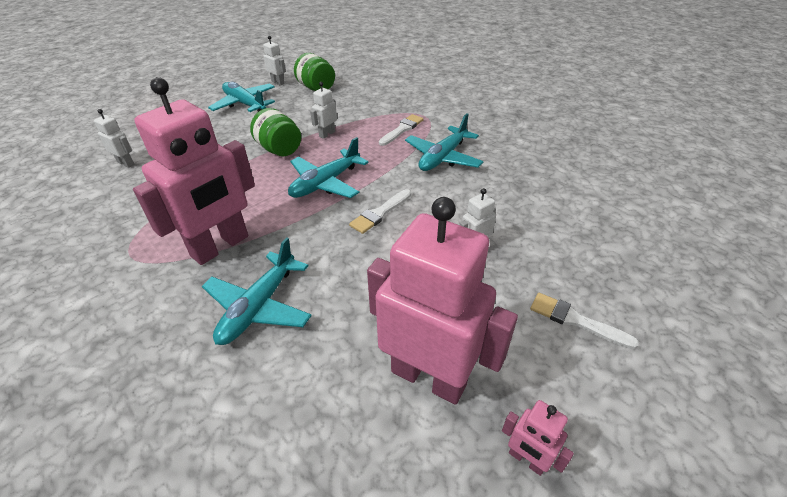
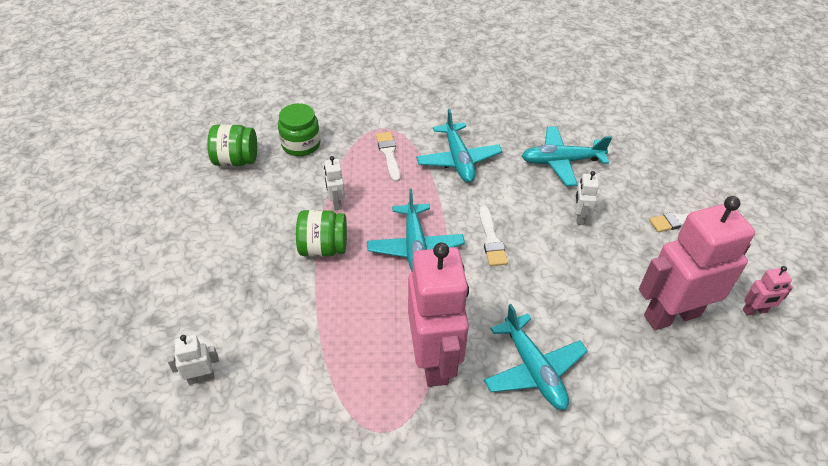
camera: 50 degrees left, 5 degrees up
(245, 104) = (196, 228): turquoise plane -> turquoise plane (561, 161)
(278, 82) = (182, 180): white robot -> none
(361, 98) = (301, 144): none -> green jar

